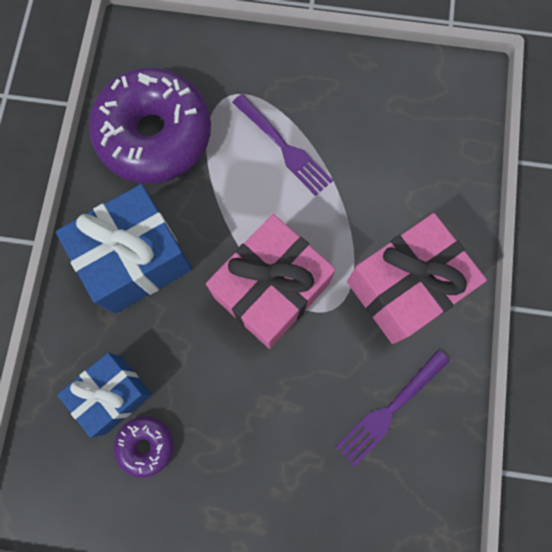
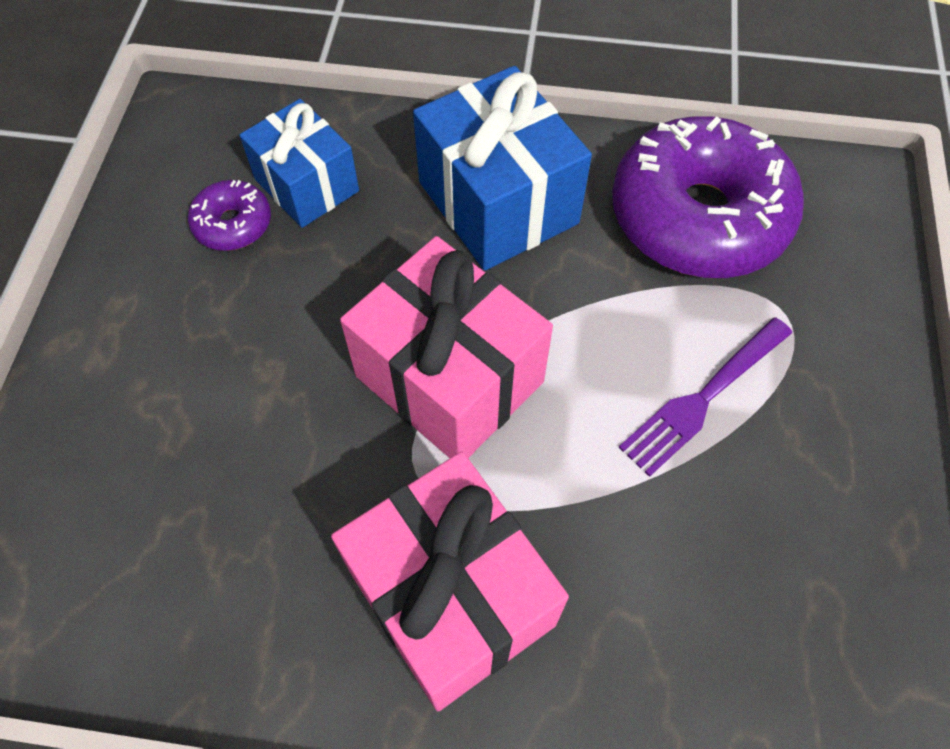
camera: 90 degrees right, 15 degrees down
(390, 409) = (238, 562): purple fork -> none

